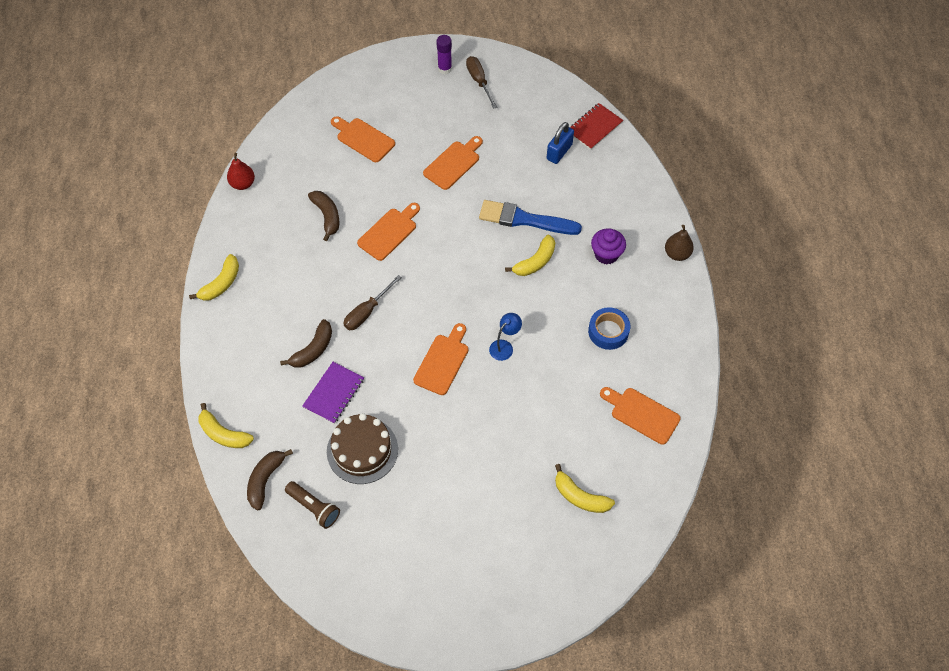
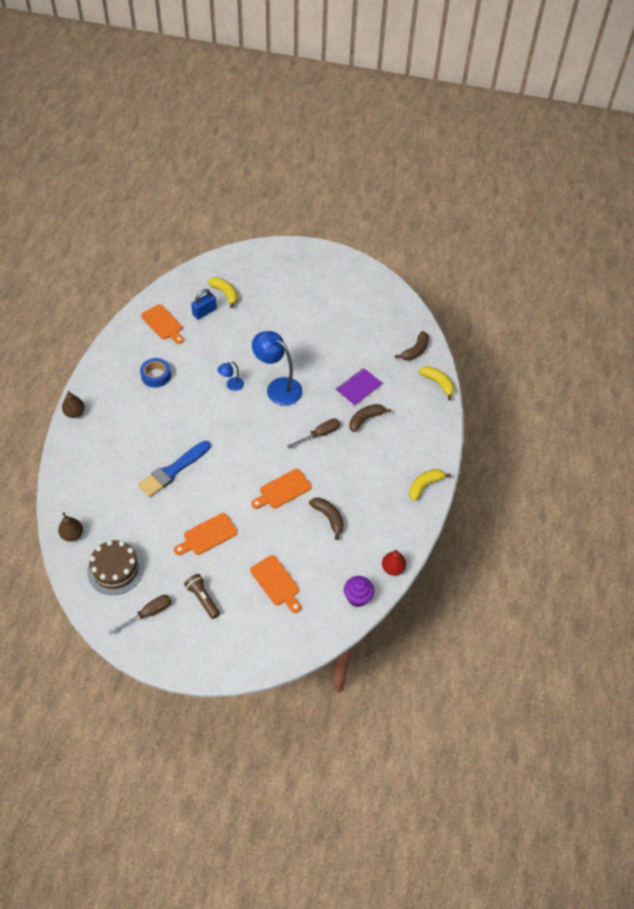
camera: 165 degrees left, 5 degrees down
(314, 508) = (388, 329): brown flashlight -> brown flashlight (203, 598)
(327, 216) = (328, 518): brown banana -> brown banana turned 150 degrees clockwise
(362, 450) = (349, 351): brown cake -> brown cake (115, 569)
(442, 361) = (278, 387): orange cutting board -> blue lamp
(445, 69) = (174, 638): purple glue stick -> none
(479, 81) = (148, 613): brown screwdriver -> brown screwdriver turned 120 degrees counterclockwise
(524, 219) = (173, 470): blue brush -> blue brush turned 105 degrees clockwise
(535, 261) = (181, 436): yellow banana -> none
(559, 152) = (115, 520): blue padlock -> blue padlock (204, 312)
(594, 127) = (72, 534): red notebook -> brown pear
(606, 254) = (126, 427): purple cupcake -> purple cupcake (357, 597)

